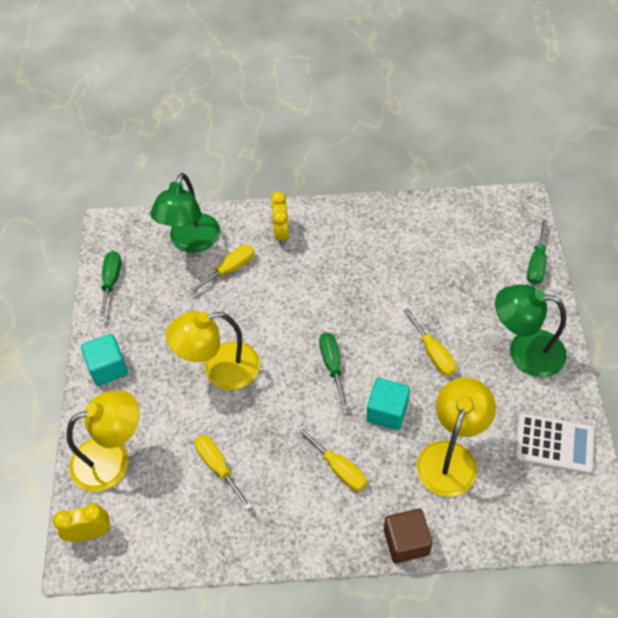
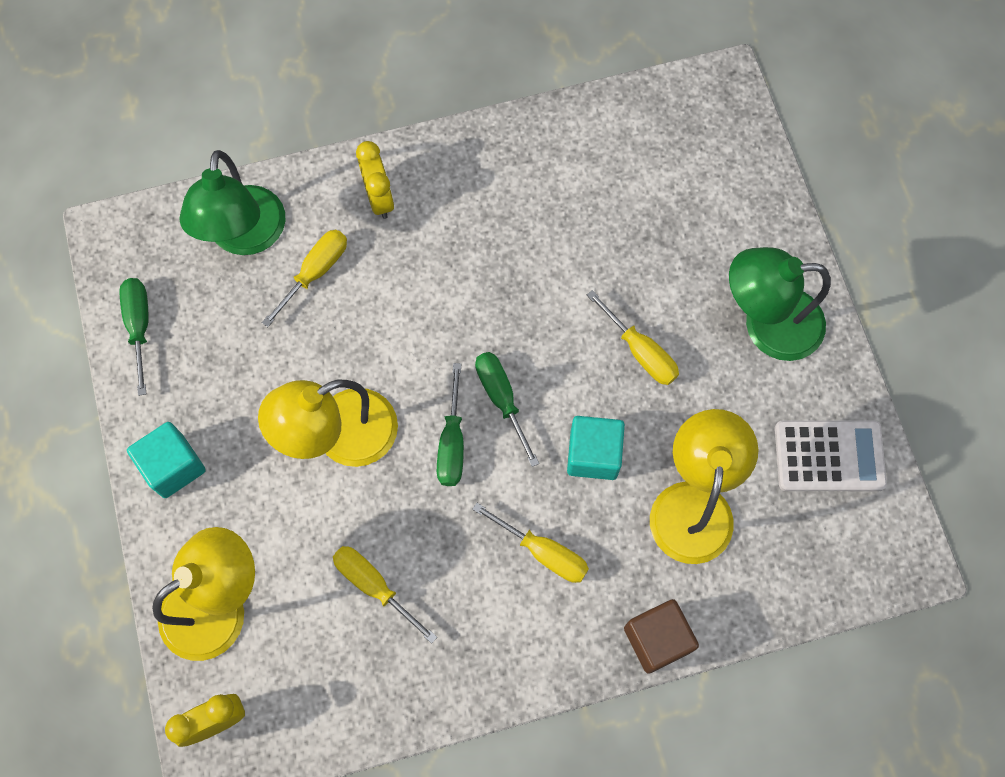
camera: 15 degrees left, 15 degrees up
(536, 263) = (760, 181): green screwdriver -> green screwdriver (452, 442)

